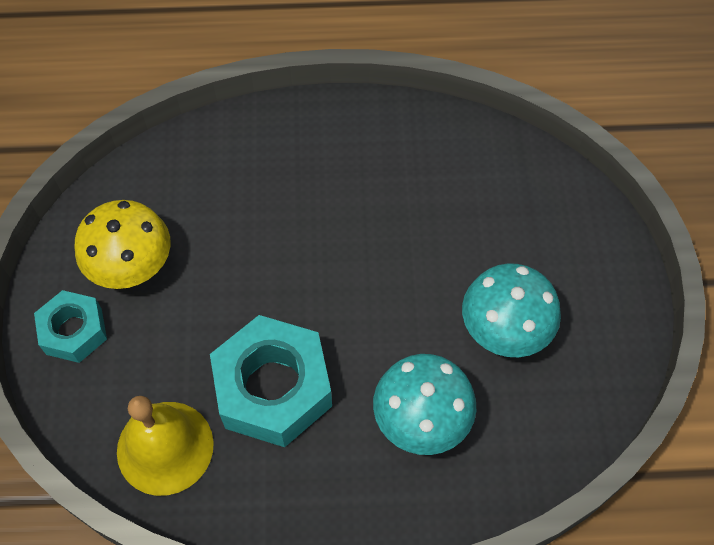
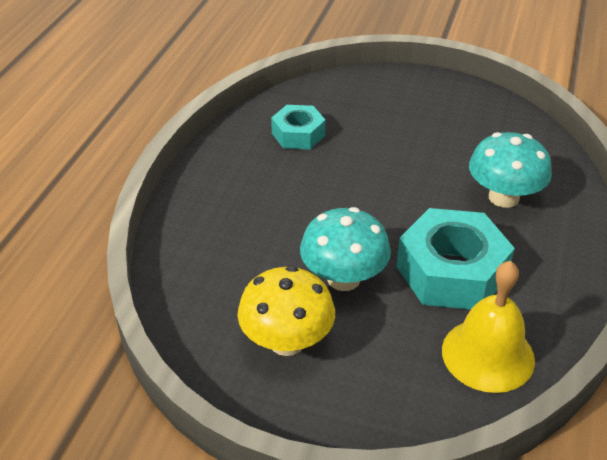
camera: 70 degrees left, 20 degrees down
(74, 331) = (341, 401): turquoise nut -> turquoise nut (298, 134)
(504, 329) = (443, 140): turquoise mushroom -> turquoise mushroom (343, 278)

